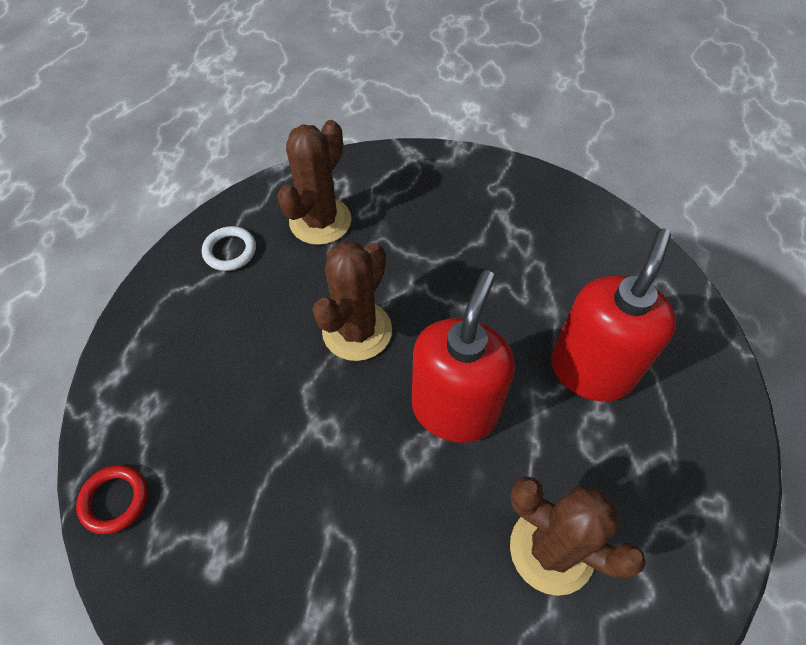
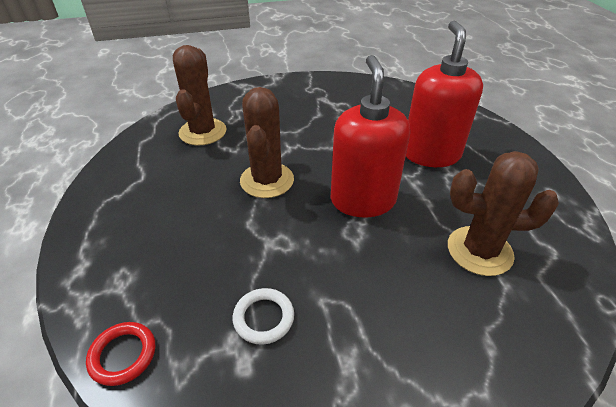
camera: 25 degrees left, 15 degrees down
(230, 251) = (141, 165): white ring -> white ring (263, 318)

